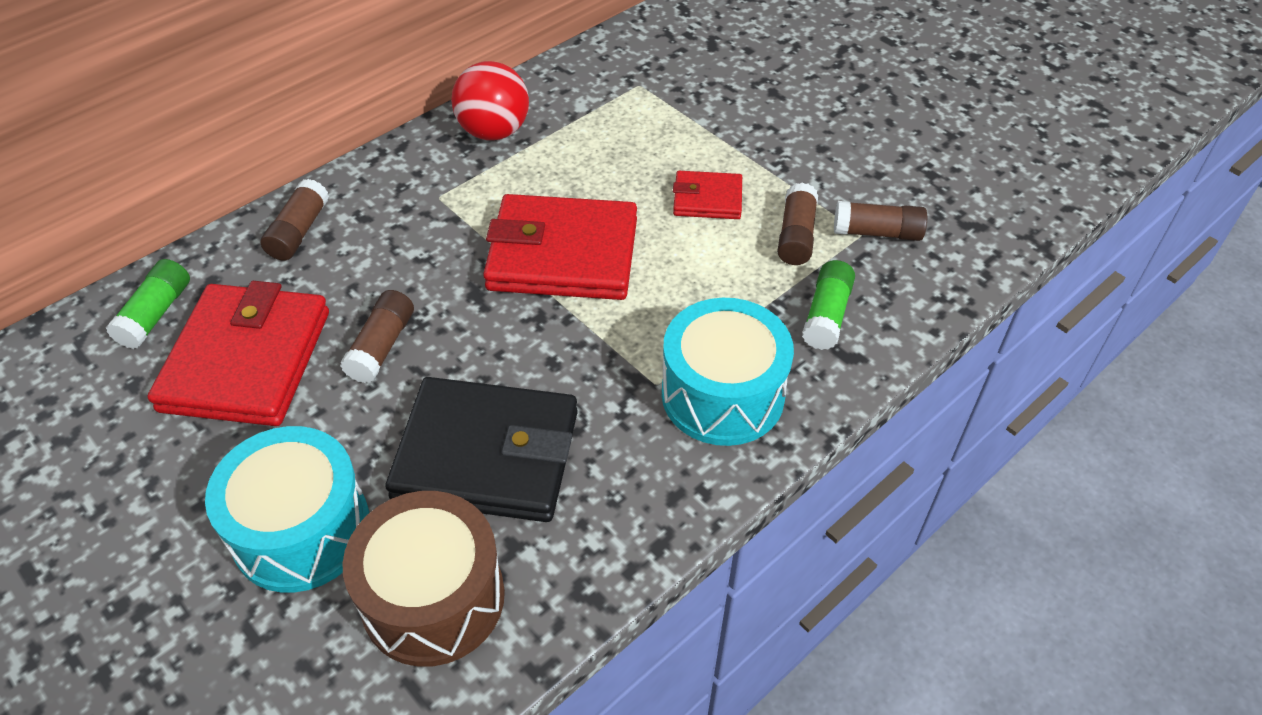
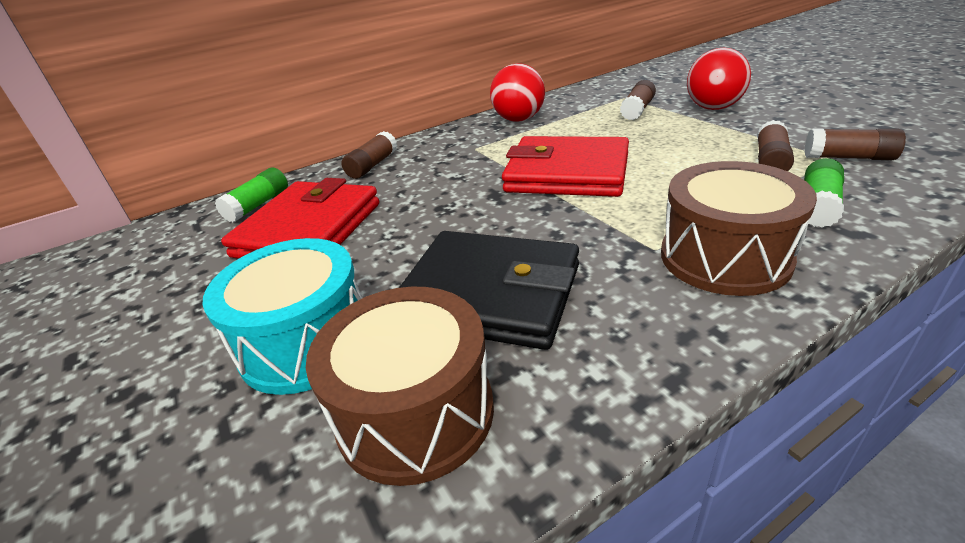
camera: 15 degrees right, 15 degrees down
(382, 346) = (414, 223): brown glue stick -> brown glue stick (637, 110)
(707, 199) = (686, 144): red wallet -> none
(722, 394) = (724, 257): turquoise drum -> brown drum
(750, 120) = (713, 108): none -> red ball

